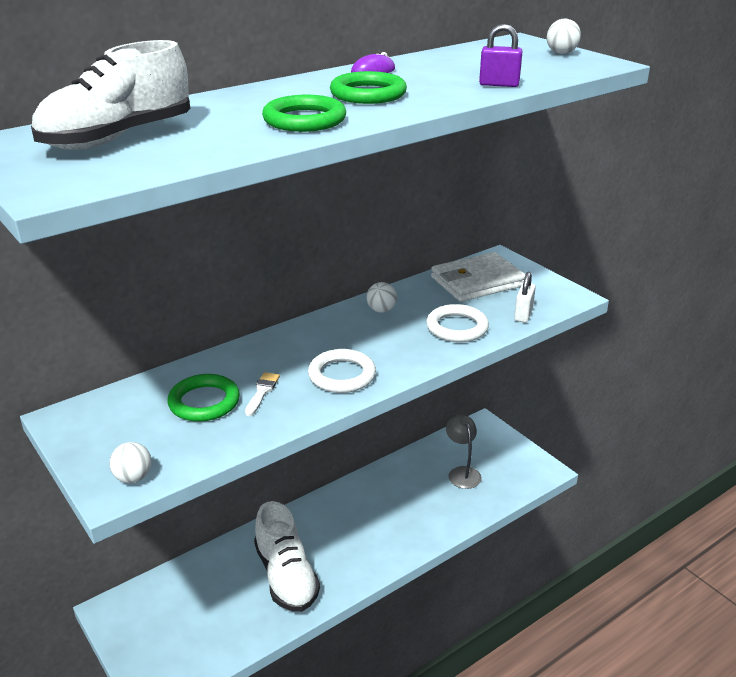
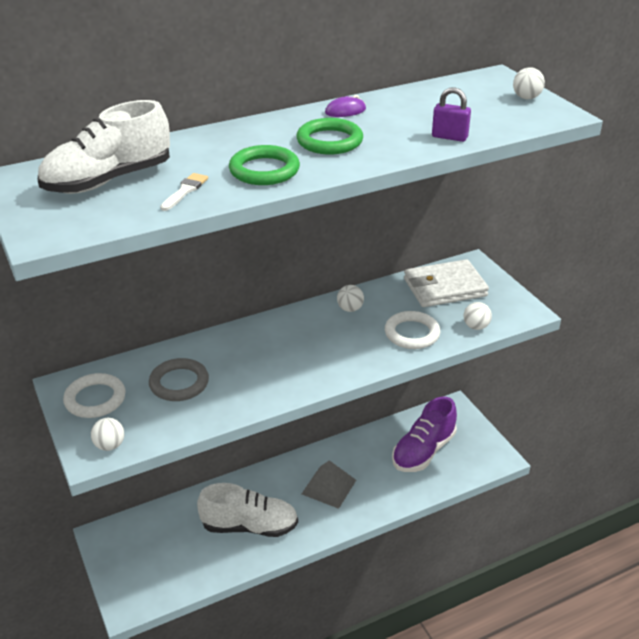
camera: 10 degrees right, 5 degrees up
(204, 402) = (179, 383): green ring -> grey ring
(262, 392) = (228, 379): white brush -> white brush (185, 191)
(286, 576) = (249, 526): white shoe -> white shoe turned 75 degrees counterclockwise
(342, 375) = (299, 370): white ring -> white ring (95, 399)
(367, 522) = (329, 487): none -> grey pyramid
(462, 472) = (423, 451): grey lamp -> purple shoe
(523, 315) = (476, 326): white padlock -> white ball

